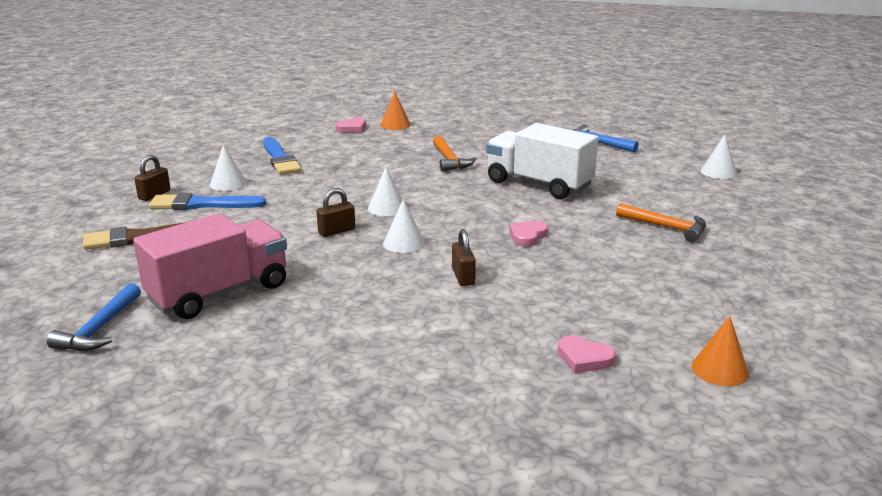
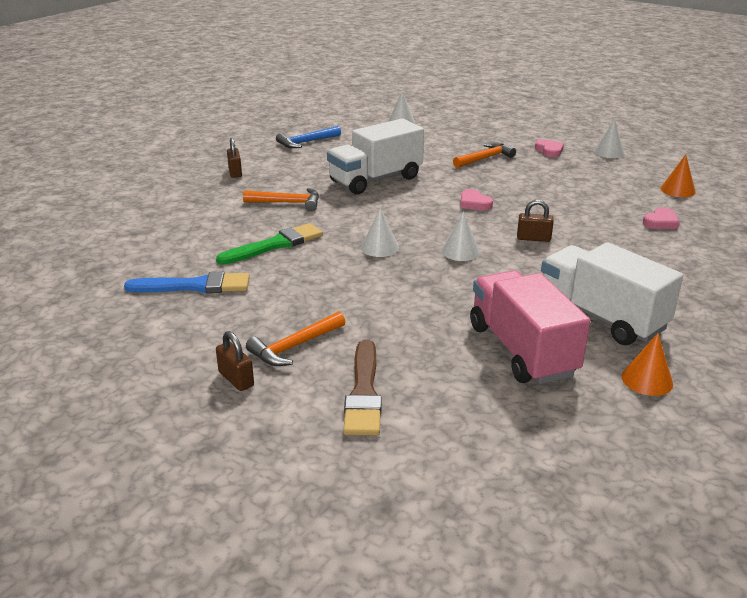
camera: 70 degrees left, 5 degrees up
(99, 329) = (576, 424): blue hammer -> none
(202, 204) = (294, 347): blue brush -> orange hammer
(228, 183) = (243, 325): white cone -> white cone (608, 152)
(298, 329) = (601, 317): none -> white truck
(336, 231) = (417, 277): brown padlock -> brown padlock (235, 172)
(352, 128) = (140, 234): pink heart -> pink heart (549, 151)
(364, 170) = (275, 245): none -> green brush
(395, 125) = (157, 211): orange cone -> orange cone (647, 380)

